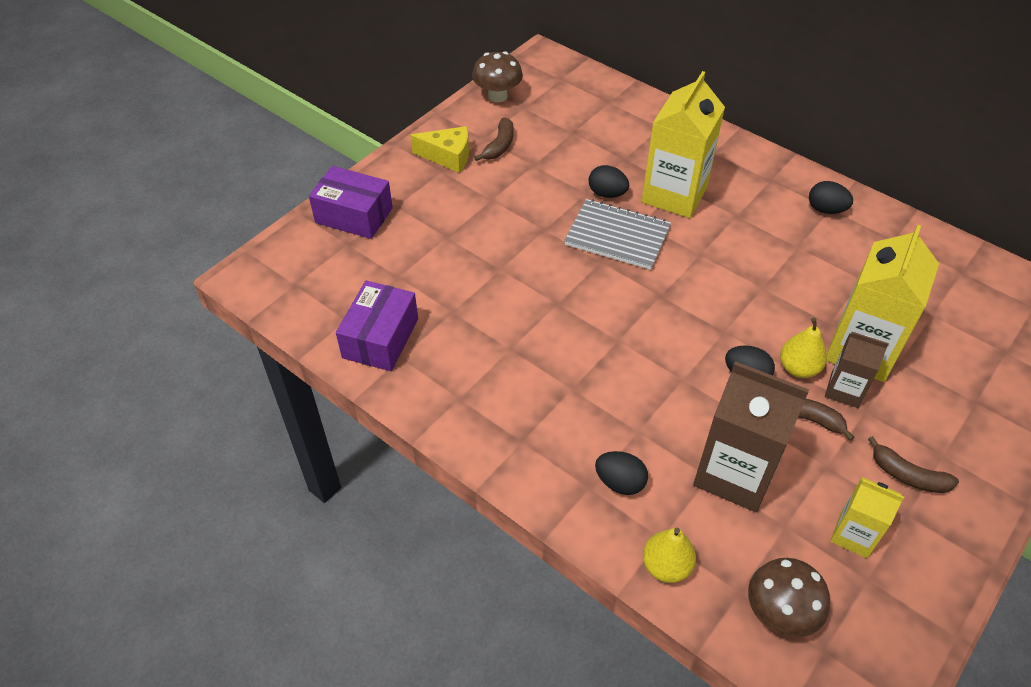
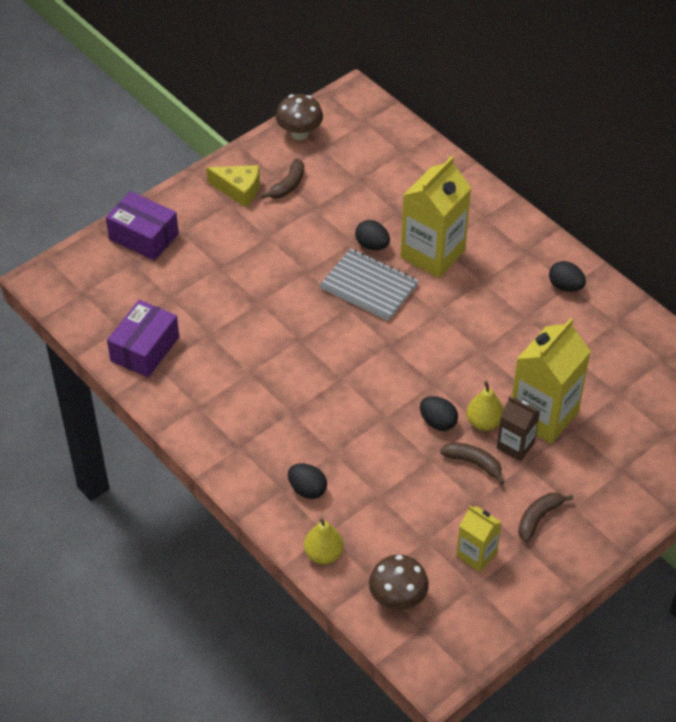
camera: 10 degrees right, 0 degrees up
(735, 473) = (400, 496): brown carton -> none
(907, 475) = (538, 518): brown banana -> brown banana turned 90 degrees clockwise

